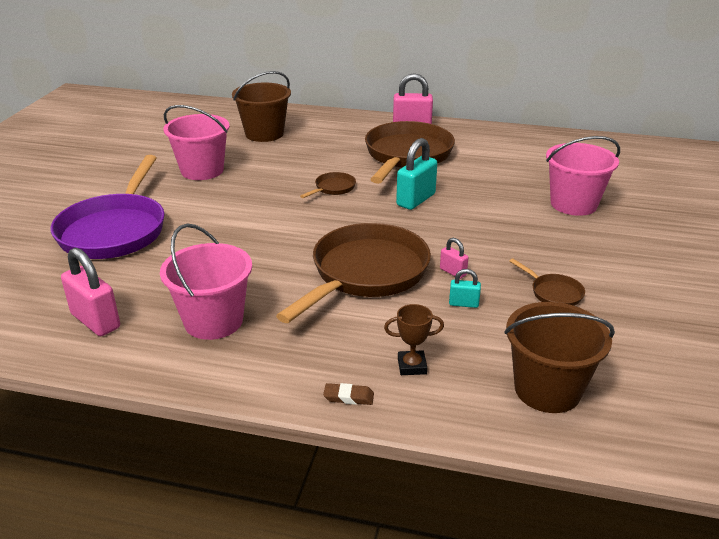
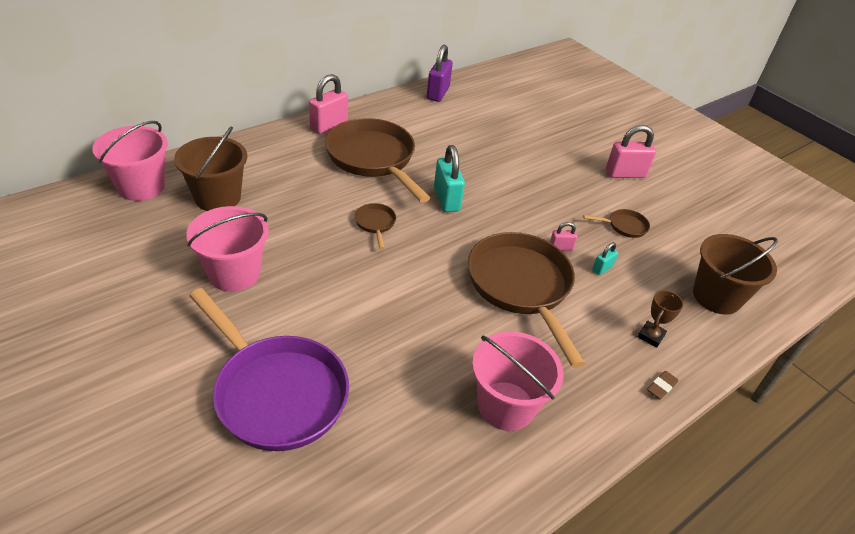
camera: 55 degrees left, 10 degrees up
(96, 321) = (431, 485): pink padlock -> pink padlock (625, 174)
(549, 139) = (438, 93): none -> purple padlock
(573, 204) = (533, 147): pink bucket -> pink bucket (141, 187)

